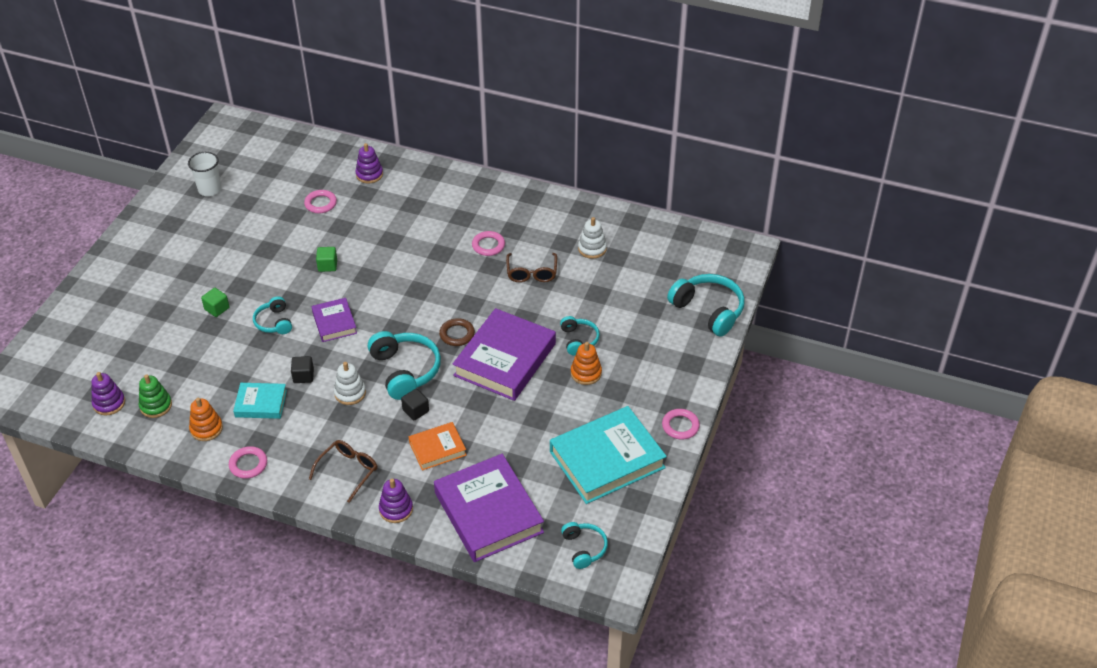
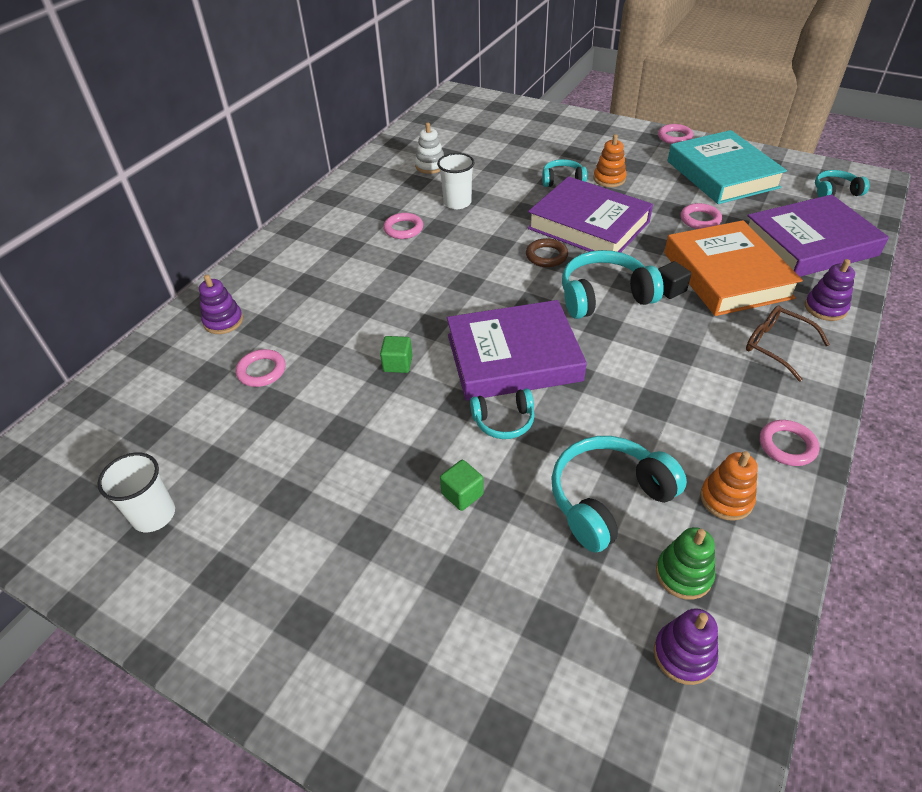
camera: 80 degrees left, 0 degrees up
(261, 403) = (668, 434): turquoise book -> none
(303, 376) = (613, 388): black cube -> none
(334, 322) = (513, 357): purple book -> purple book, size x1.92
(350, 393) = (643, 343): white stacking toy -> none
(437, 449) = (726, 275): orange book -> orange book, size x1.92
(521, 437) = (700, 219): none -> pink ring
(532, 273) = (457, 203): brown glasses -> white cup
(708, 310) = (531, 115): turquoise headphones -> turquoise headphones (608, 499)

